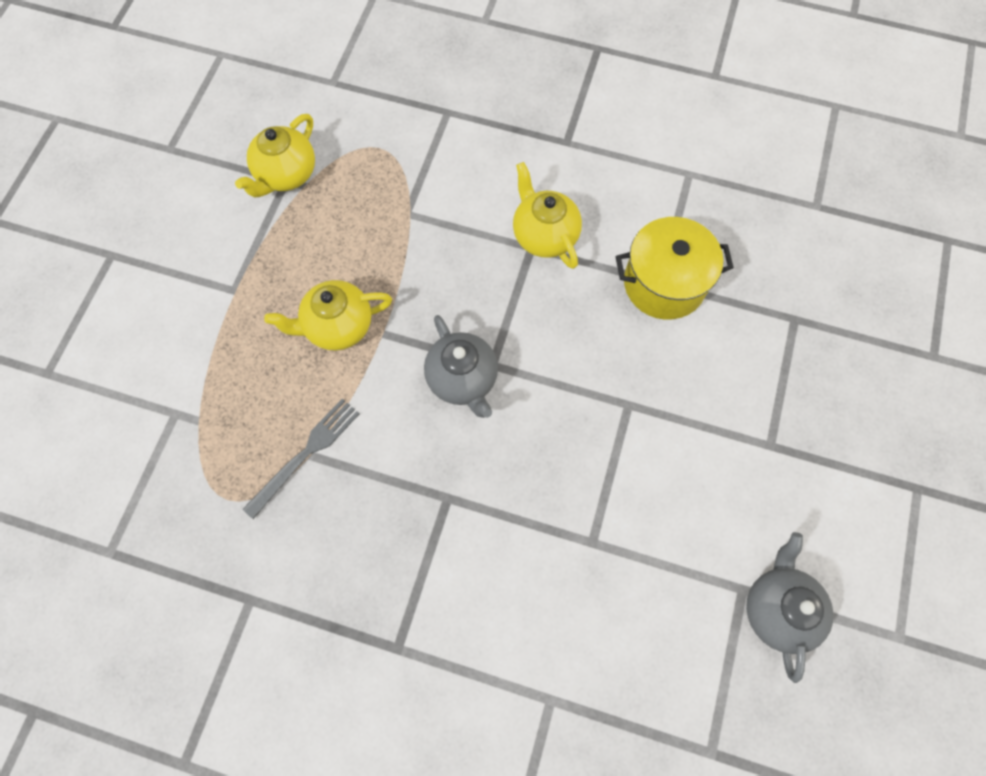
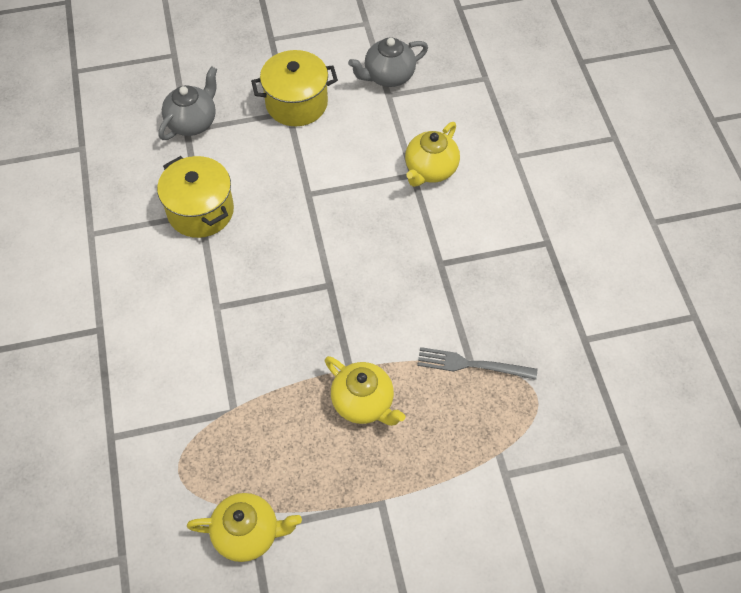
camera: 120 degrees left, 10 degrees down
(463, 379) = (352, 297): grey teapot -> grey teapot (192, 122)
(544, 235) = (201, 303): yellow teapot -> yellow teapot (430, 170)
(781, 462) = (296, 103): none -> yellow pot

